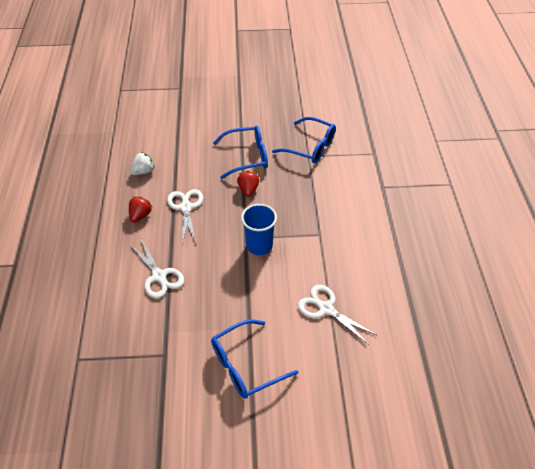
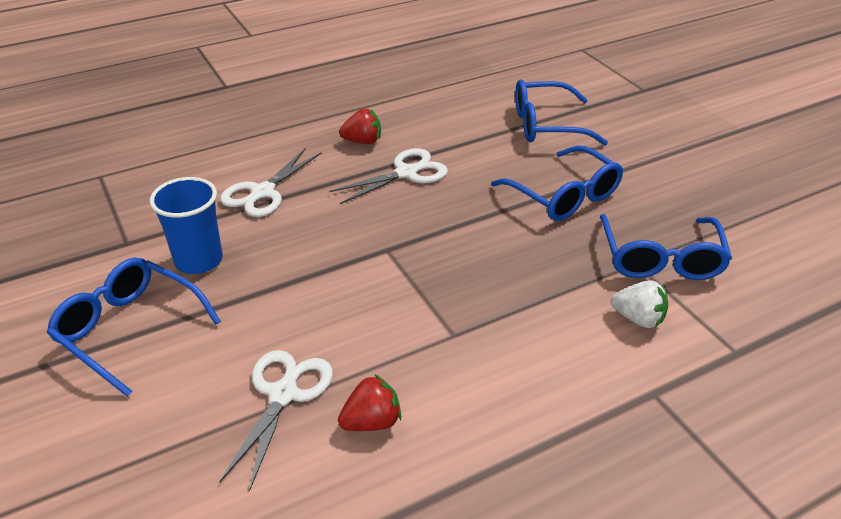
camera: 65 degrees right, 10 degrees down
(143, 171) = (446, 116): white strawberry -> white strawberry (638, 319)
(183, 136) = (546, 125): none -> blue glasses
(248, 190) = (491, 220): red strawberry -> red strawberry (372, 422)
(259, 246) = (379, 269): blue cup -> blue cup (199, 260)

